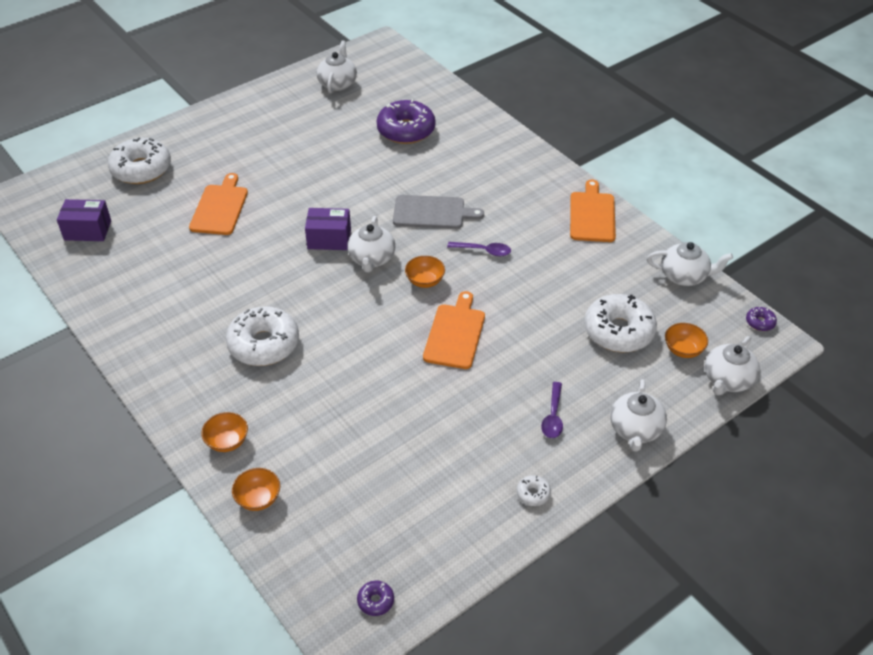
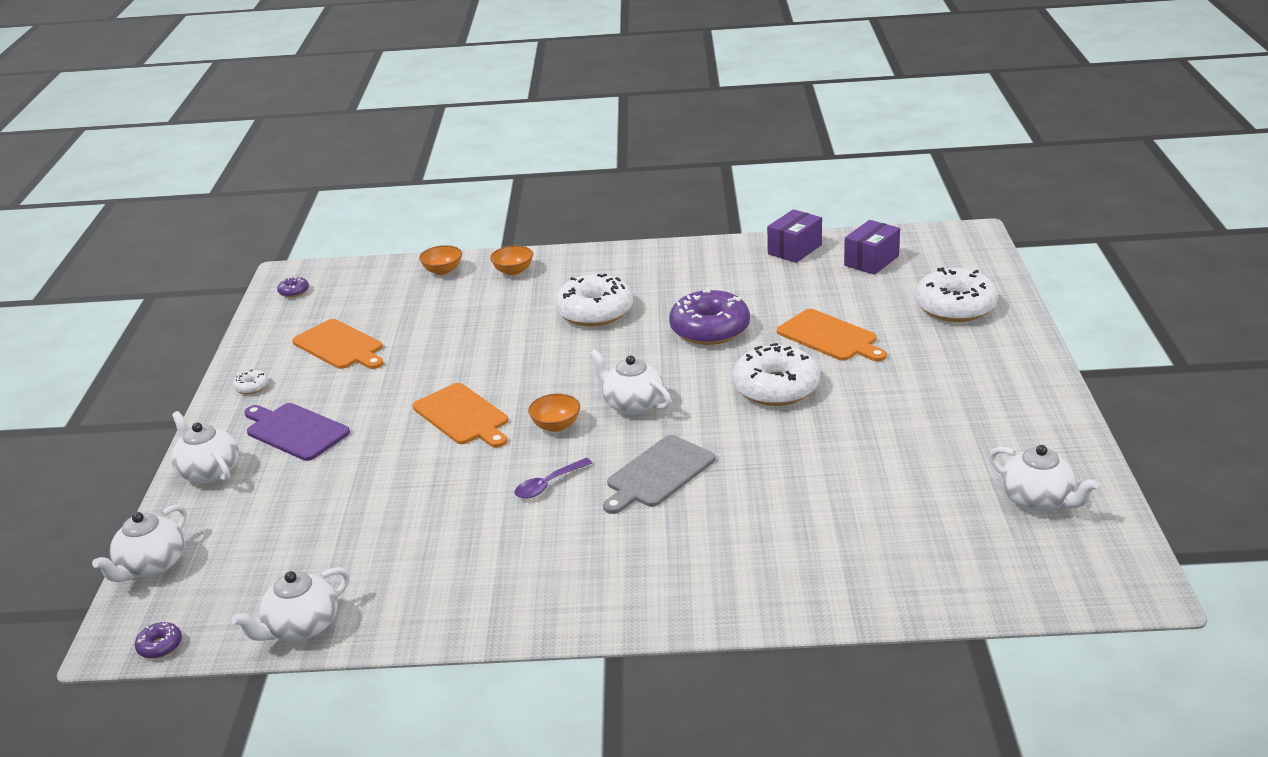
camera: 130 degrees right, 15 degrees down
(329, 239) = (697, 388): purple box -> purple box (794, 249)
(406, 130) = (854, 519): purple donut -> purple donut (710, 329)
(553, 416) = (295, 431): purple spoon -> purple cutting board
(592, 215) = (495, 607): orange cutting board -> orange cutting board (340, 346)
(618, 331) = (313, 524): white donut -> white donut (775, 388)
(683, 350) = (226, 557): orange bowl -> none
(727, 380) = (151, 566): white teapot -> white teapot turned 135 degrees counterclockwise

